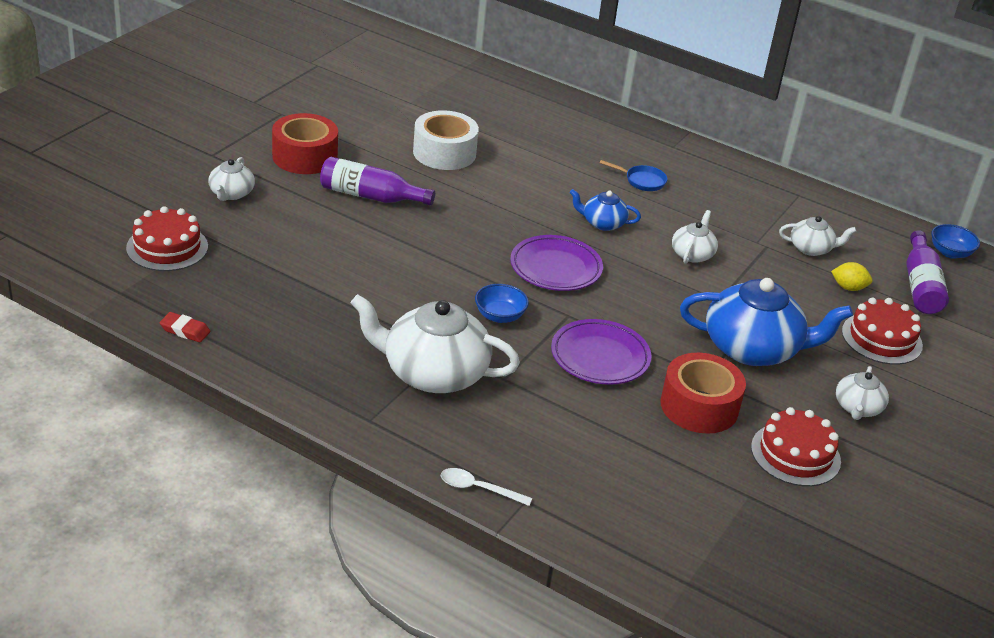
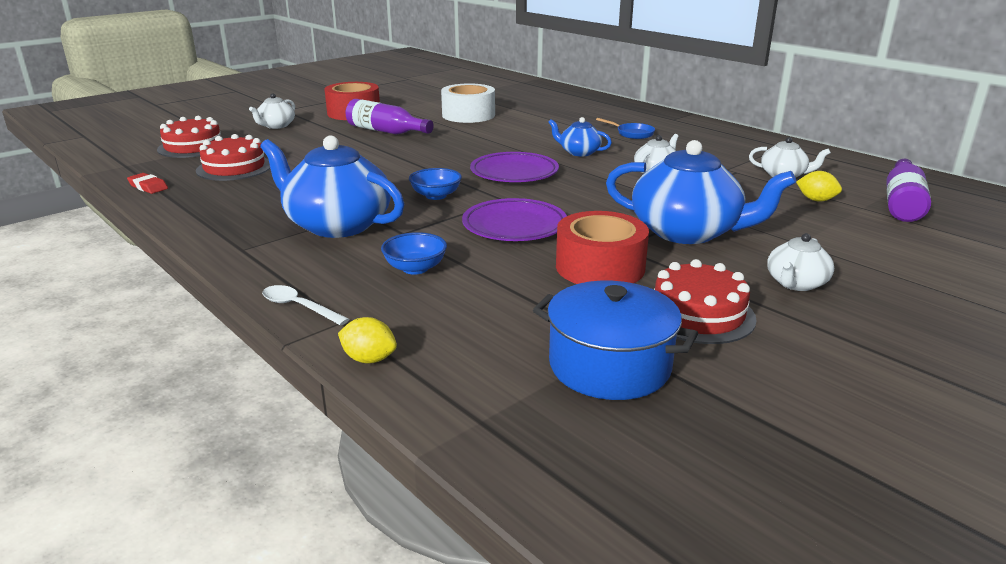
camera: 20 degrees right, 10 degrees down
(433, 373) = (337, 225): white teapot -> blue teapot
(574, 538) = (369, 359): none -> yellow lemon
(752, 518) = (609, 366): none -> blue pot
(881, 338) = (844, 235): red cake -> red cake (234, 168)
(950, 253) = (942, 185): blue bowl -> blue bowl (415, 268)

